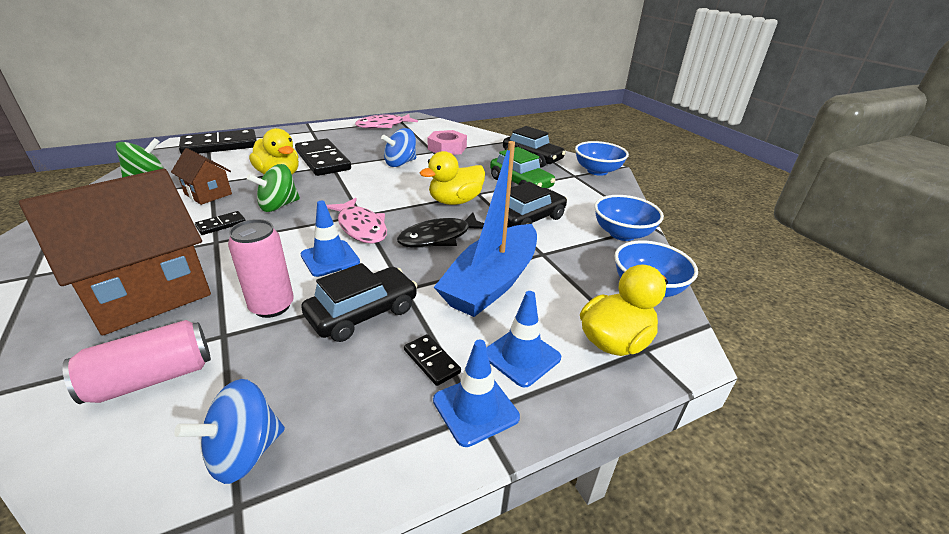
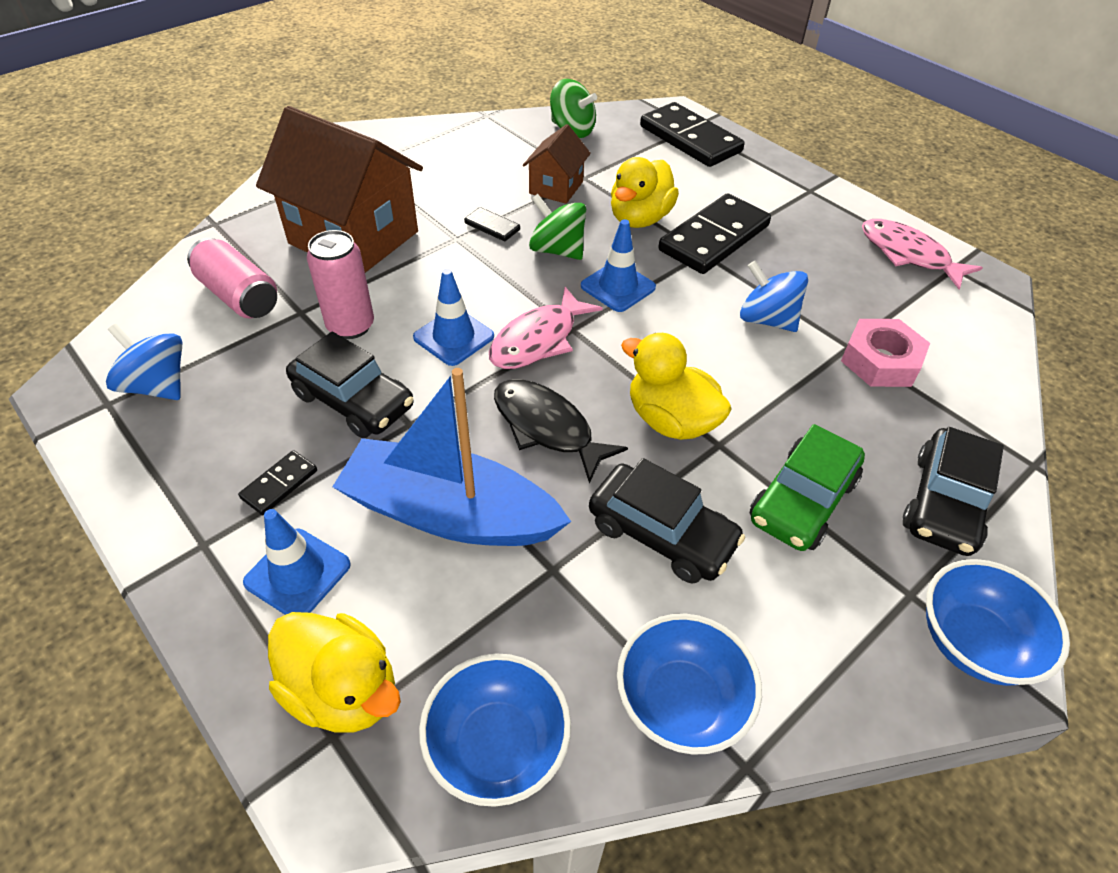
camera: 75 degrees right, 15 degrees up
(475, 409) = (209, 541): blue traffic cone -> blue traffic cone (618, 287)

